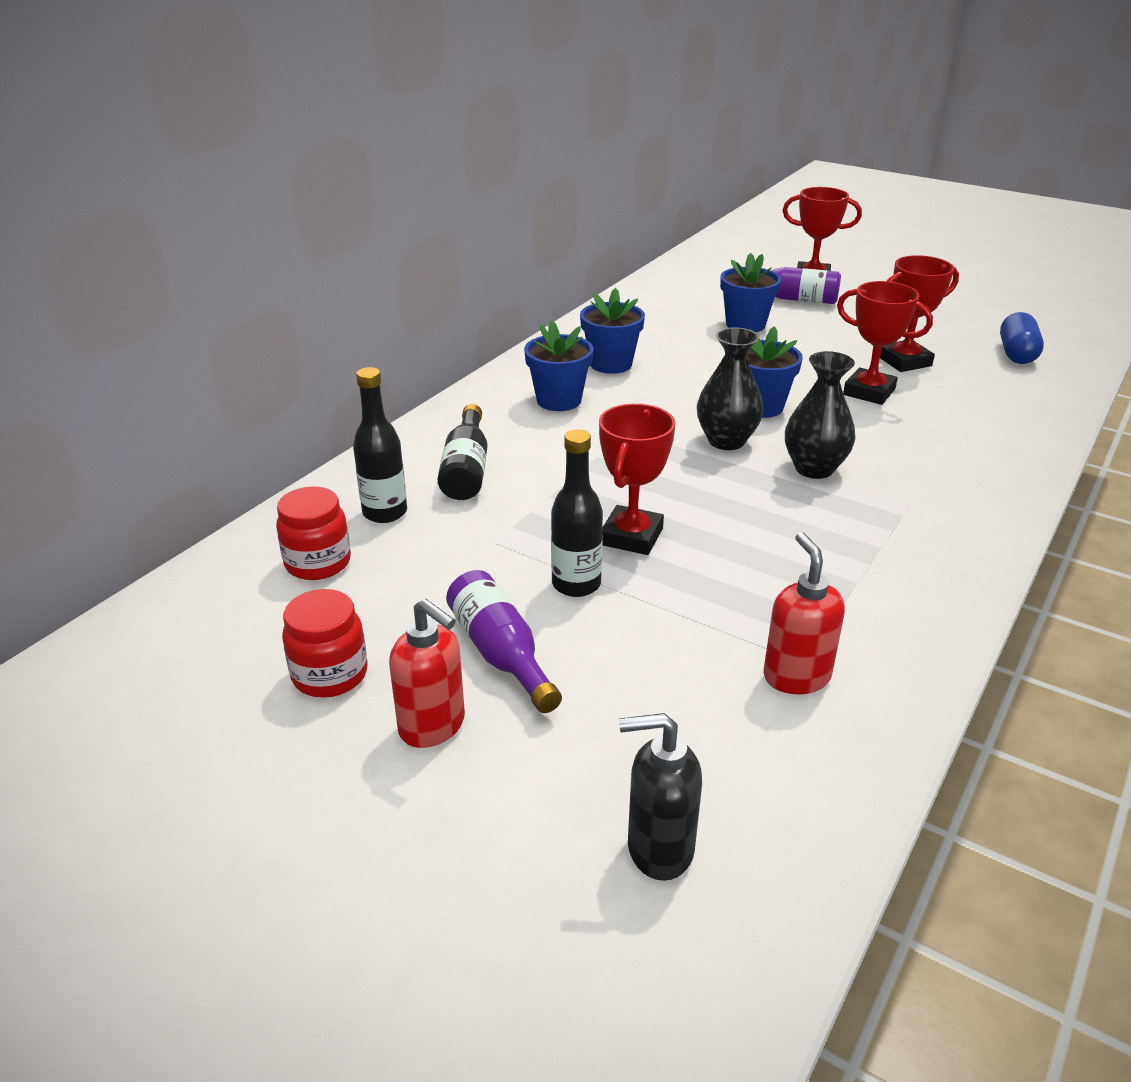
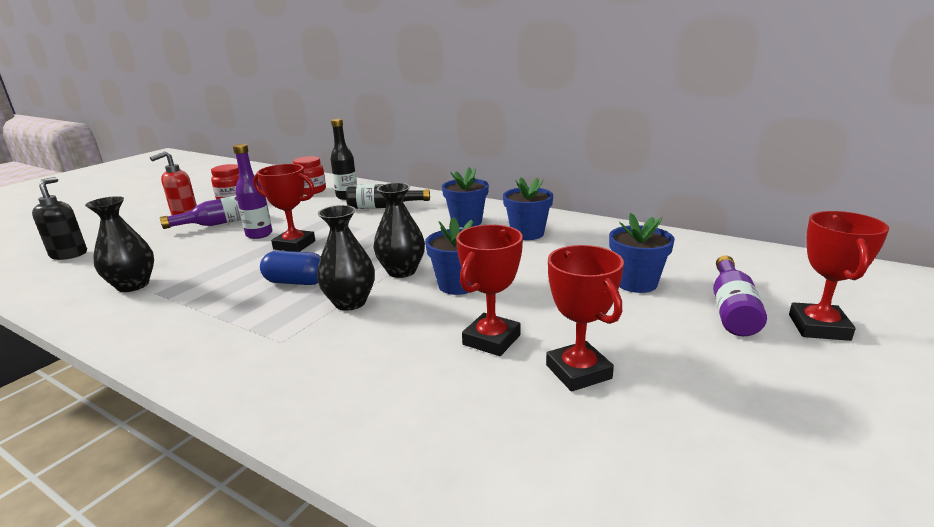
camera: 90 degrees right, 10 degrees down
(576, 584) = (259, 234): black bottle -> purple bottle
(796, 676) = (133, 285): red soap dispenser -> black vase
(1017, 354) = (647, 490): blue capsule -> blue capsule (296, 282)

